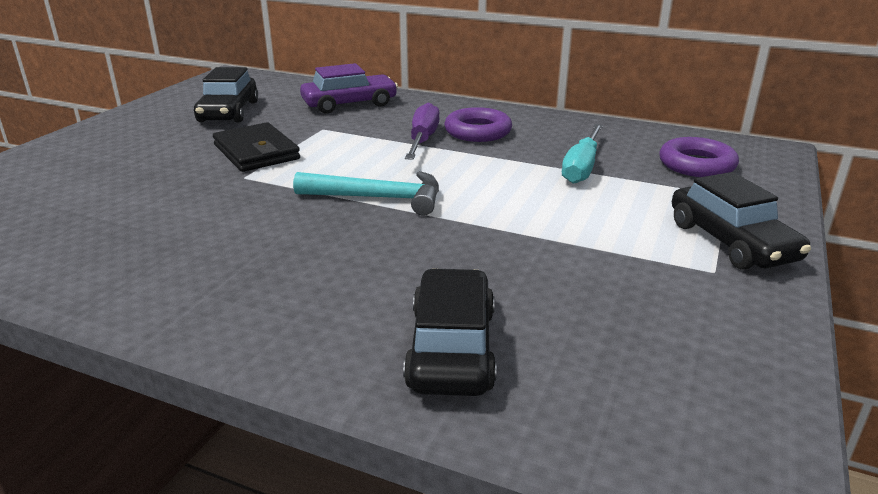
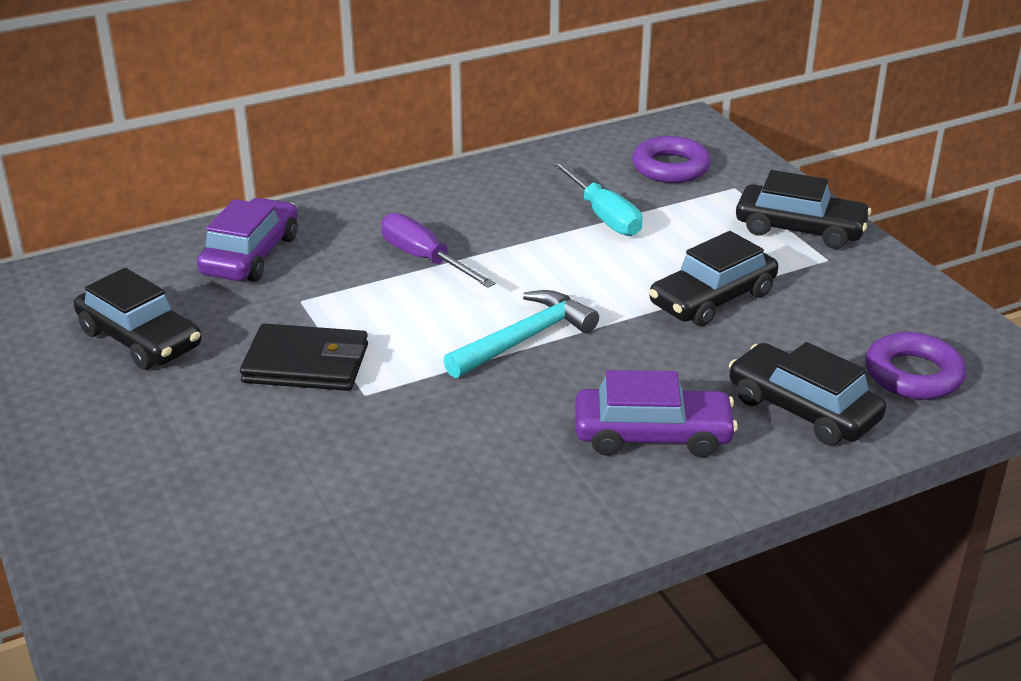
camera: 50 degrees left, 5 degrees up
(315, 289) = (652, 435): none -> purple car
(478, 132) = (450, 222): purple ring -> purple ring (913, 374)
(551, 243) = (712, 298): none -> black car

